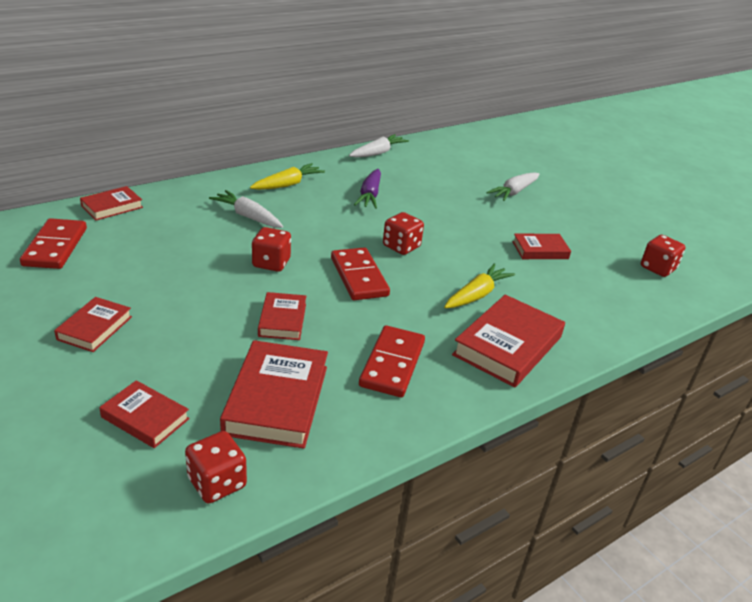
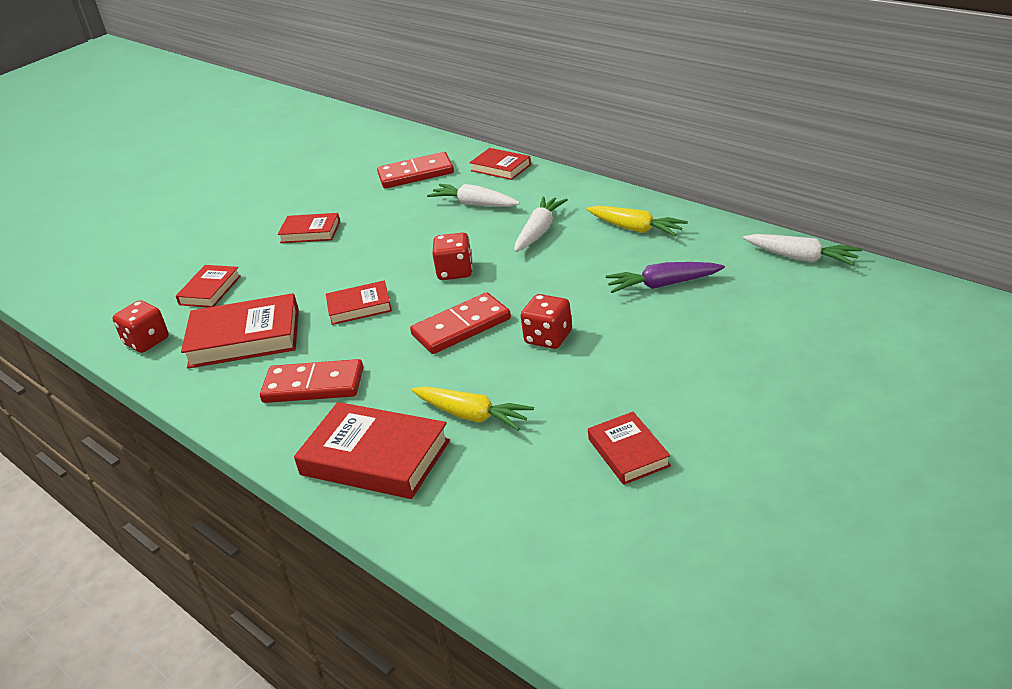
camera: 85 degrees right, 0 degrees up
(513, 192) = (804, 398): white carrot -> white carrot (474, 204)
(657, 268) = (668, 593): red dice -> none

